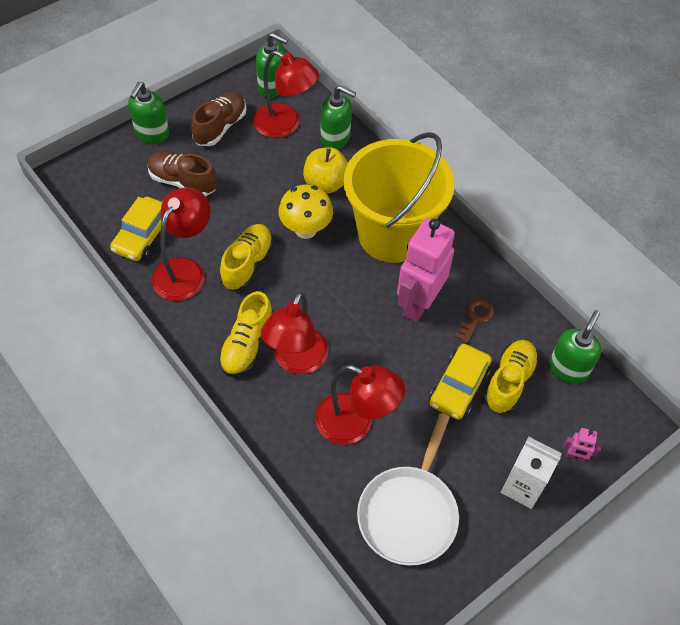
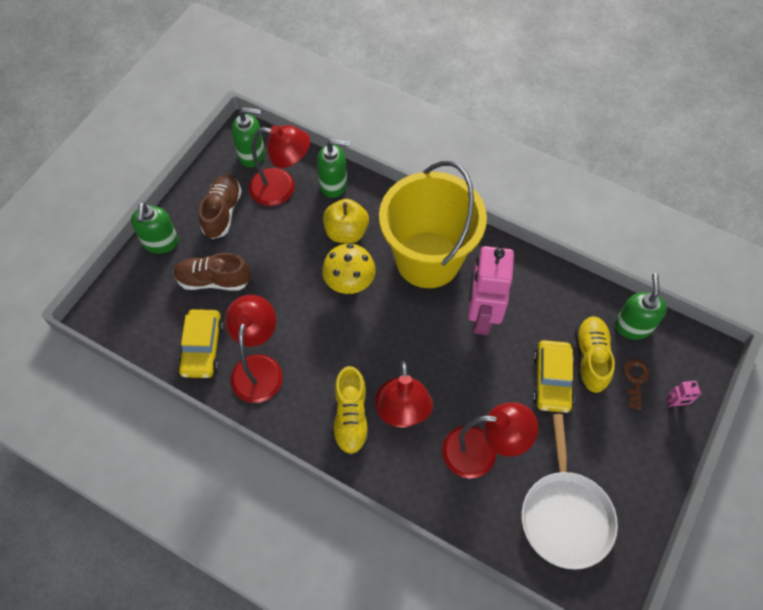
camera: 20 degrees left, 5 degrees up
(247, 264) = (313, 338): yellow shoe -> none
(475, 318) = (535, 310): brown key -> brown key (635, 380)
(522, 487) = (646, 450): white carton -> none

